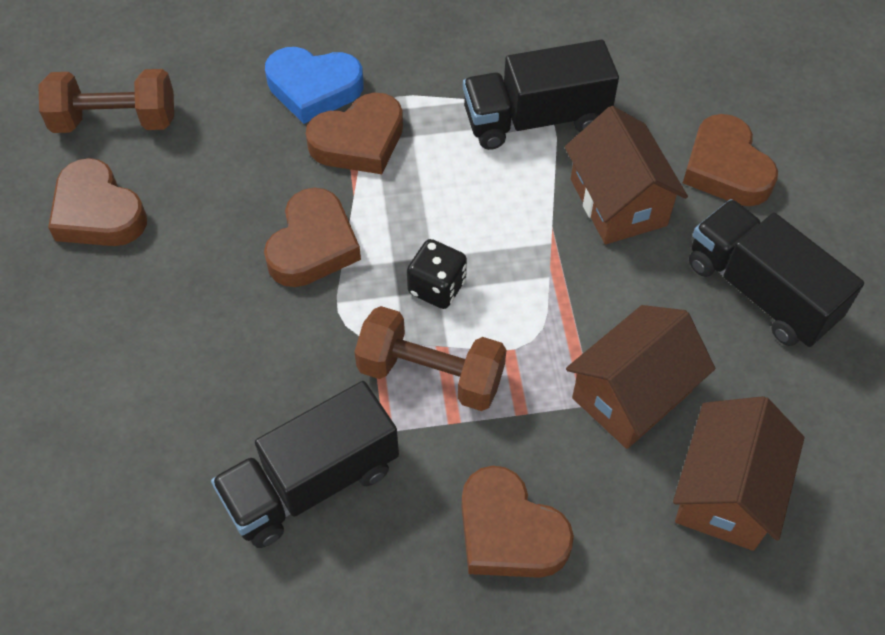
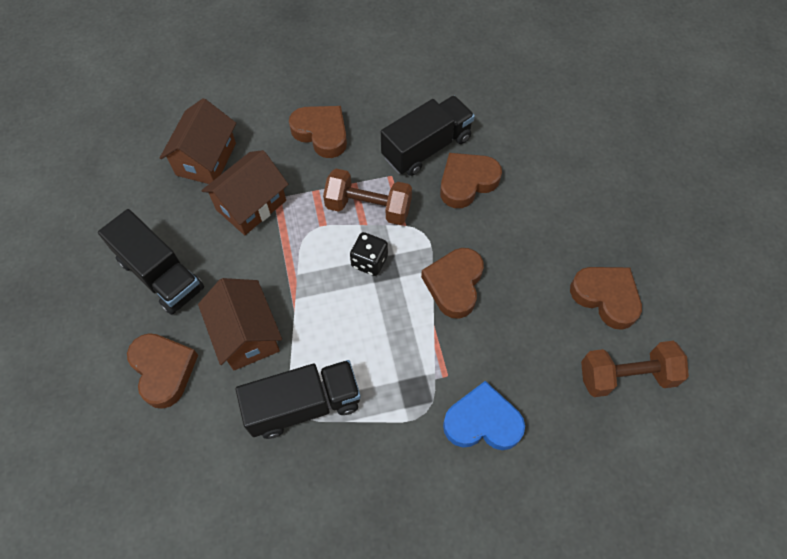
camera: 175 degrees right, 5 degrees up
(359, 141) = (438, 372): brown heart -> brown heart (467, 182)

